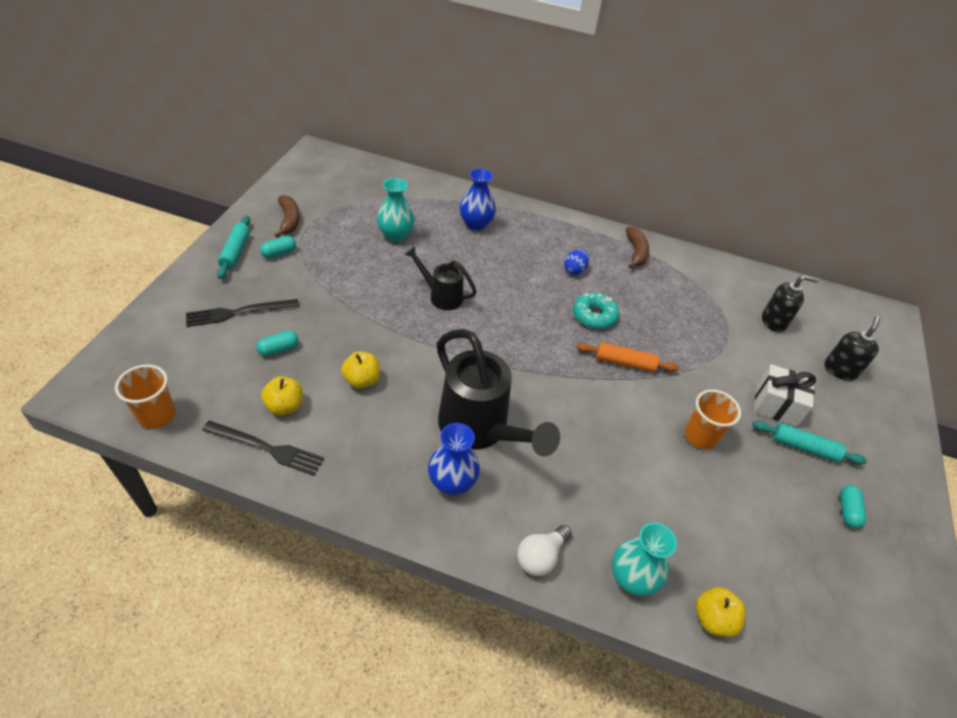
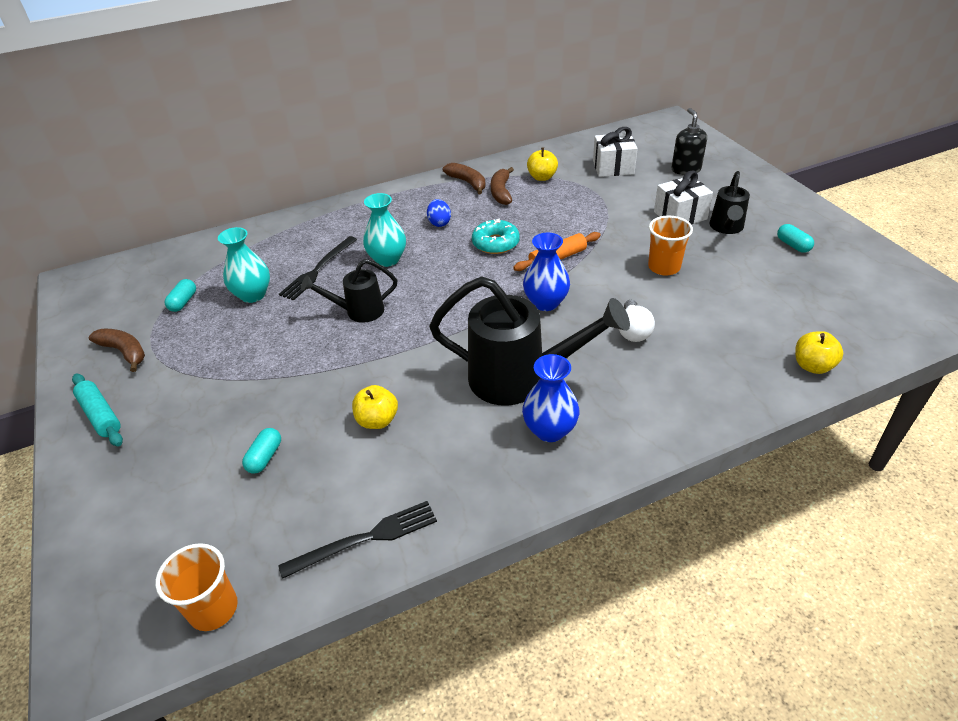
camera: 35 degrees left, 5 degrees down
(238, 312) = (179, 460): black fork -> black fork (318, 270)
(279, 253) = (152, 384): turquoise capsule -> turquoise capsule (183, 302)
(285, 406) = (335, 494): yellow apple -> yellow apple (542, 177)
(476, 224) = (315, 241): blue vase -> blue vase (546, 303)
(540, 557) = (673, 423): white light bulb -> white light bulb (633, 331)
(632, 578) = (741, 384): turquoise vase -> turquoise vase (387, 259)
(651, 278) = (501, 192): none -> brown banana
(773, 322) = (613, 167): black soap dispenser -> white gift
(804, 447) = (726, 228): turquoise rolling pin -> black watering can

